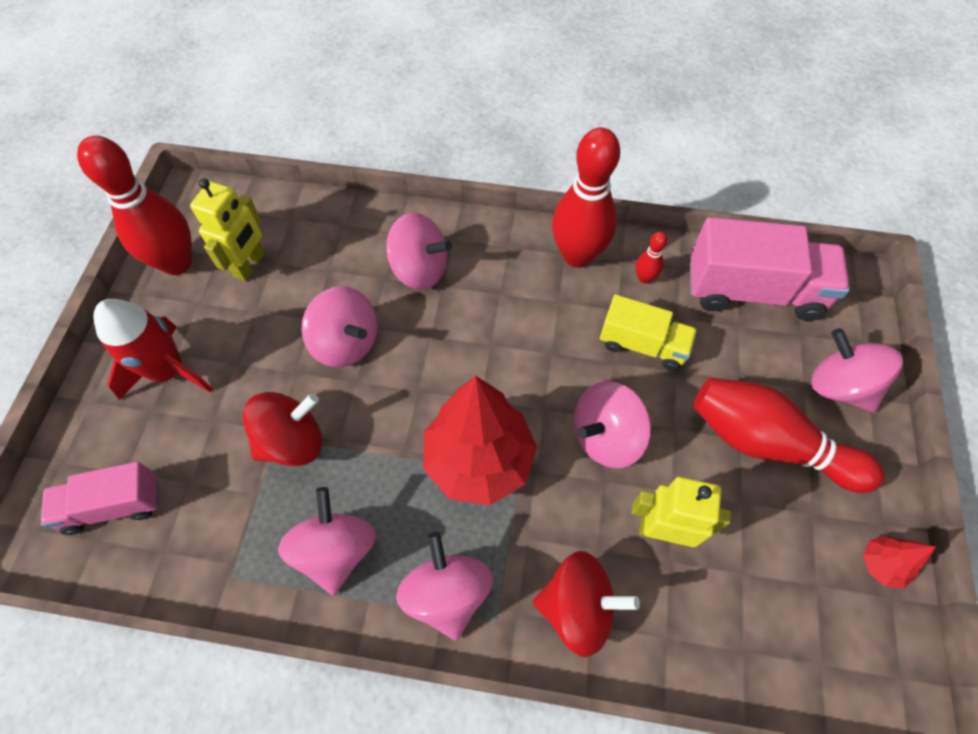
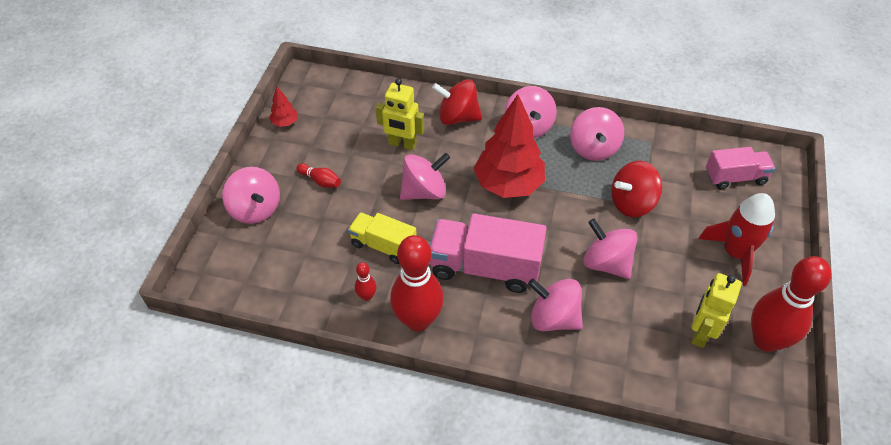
camera: 175 degrees left, 10 degrees down
(753, 291) = (283, 279): pink truck -> pink truck (485, 267)
(768, 443) = (320, 181): red bowling pin -> red bowling pin, size x0.43

